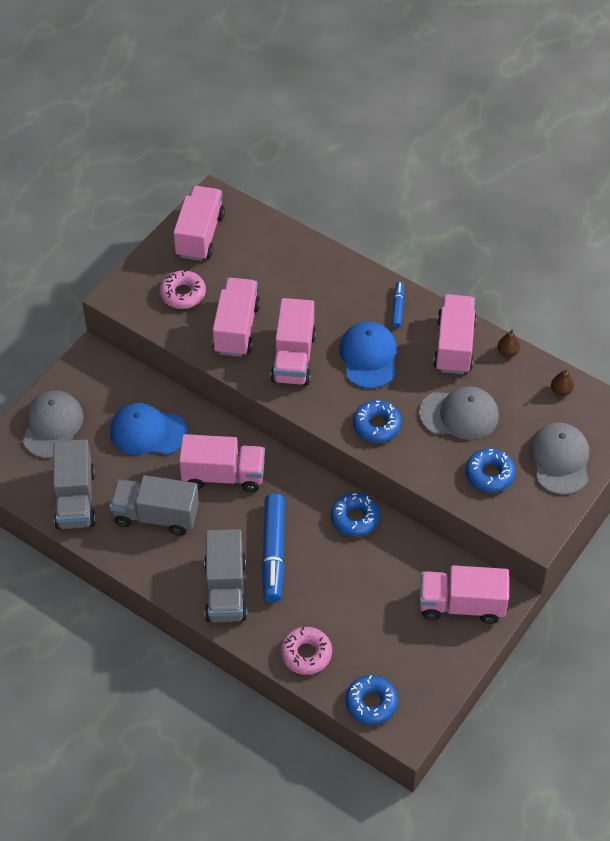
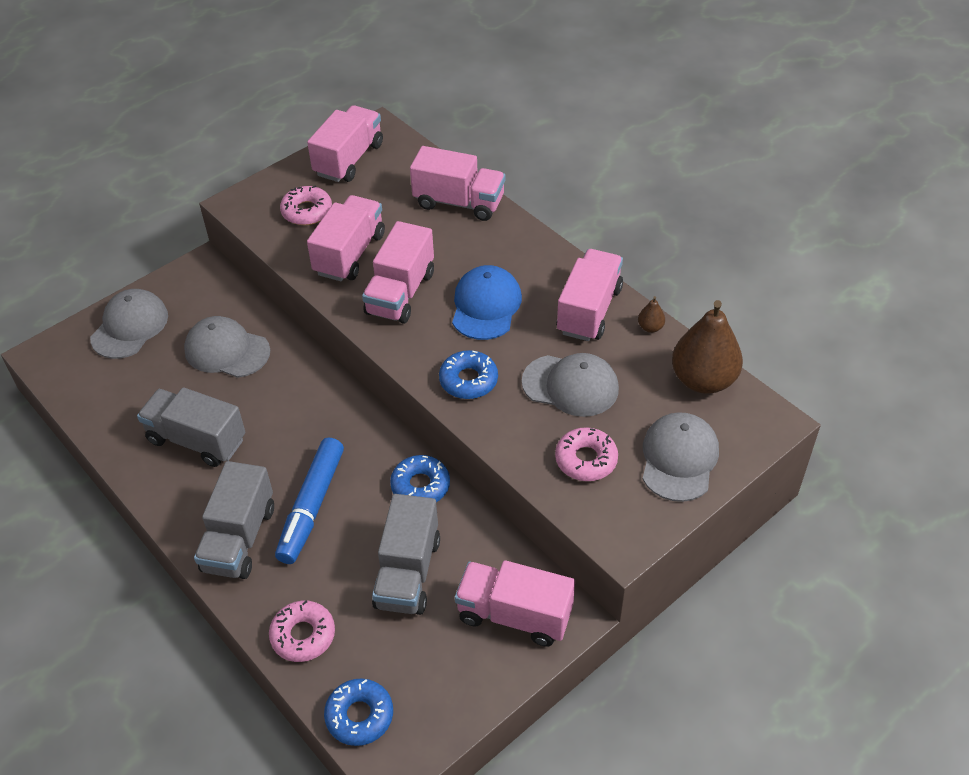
camera: 15 degrees right, 5 degrees down
(75, 499) = (118, 406): grey truck -> grey truck (407, 572)
(148, 432) = (227, 350): blue cap -> grey cap
(223, 475) = (289, 411): pink truck -> pink truck (459, 202)
(397, 307) = (537, 261): blue marker -> none
(489, 474) = (586, 460): blue donut -> pink donut
(561, 390) = (703, 380): brown pear -> brown pear, size x2.43

